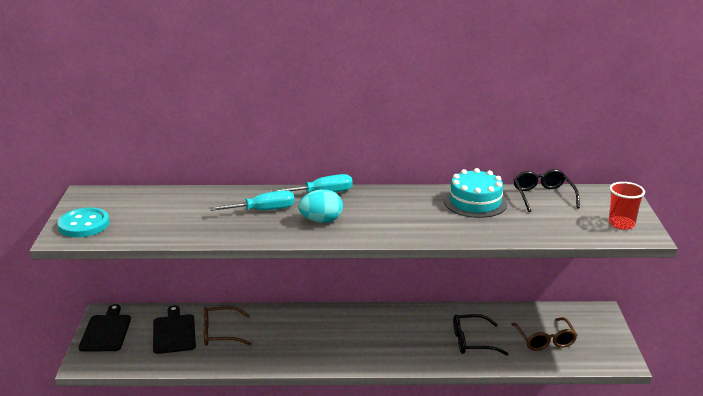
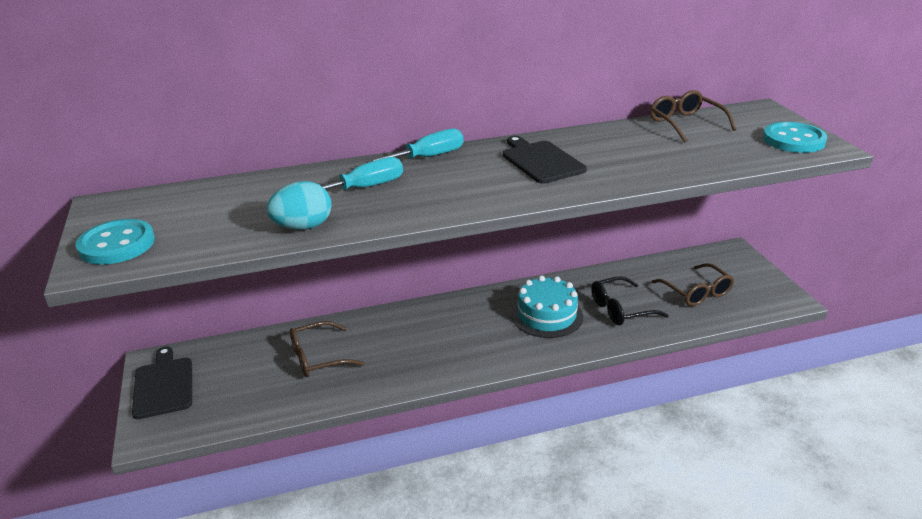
camera: 15 degrees left, 5 degrees up
(174, 332) = (257, 368): black cutting board -> black cutting board (541, 161)
(321, 221) = (447, 189): turquoise egg -> turquoise egg (303, 227)
(475, 202) = (616, 141): turquoise cake -> turquoise cake (547, 315)
(543, 196) = (685, 124): black glasses -> brown glasses
(621, 224) = (793, 140): red cup -> turquoise button

